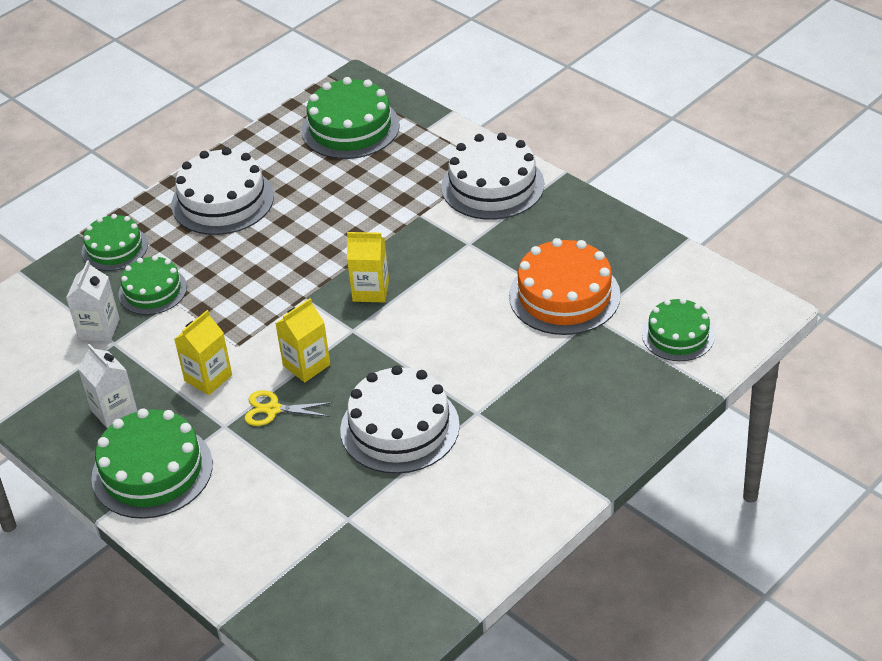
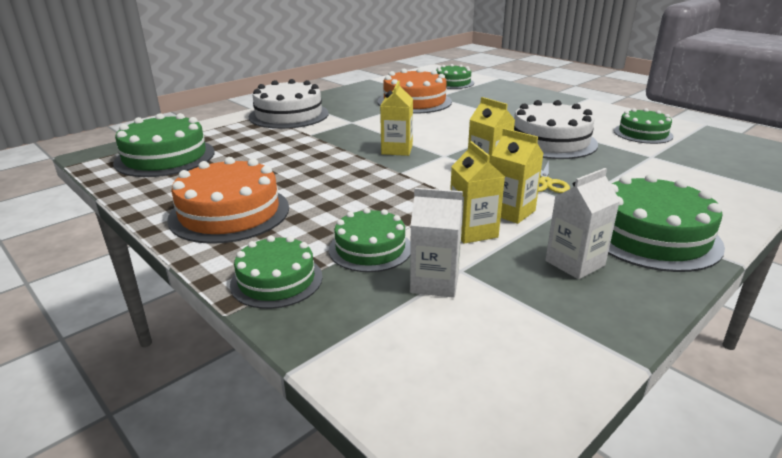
camera: 90 degrees left, 15 degrees down
(173, 351) = (473, 231): none -> yellow carton
(222, 200) = (229, 213): white cake -> orange cake
(433, 530) = (643, 133): none -> green cake

